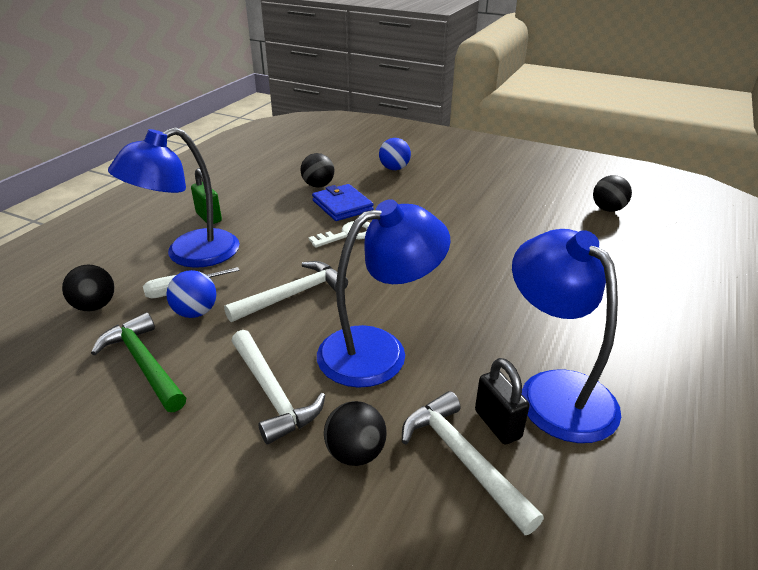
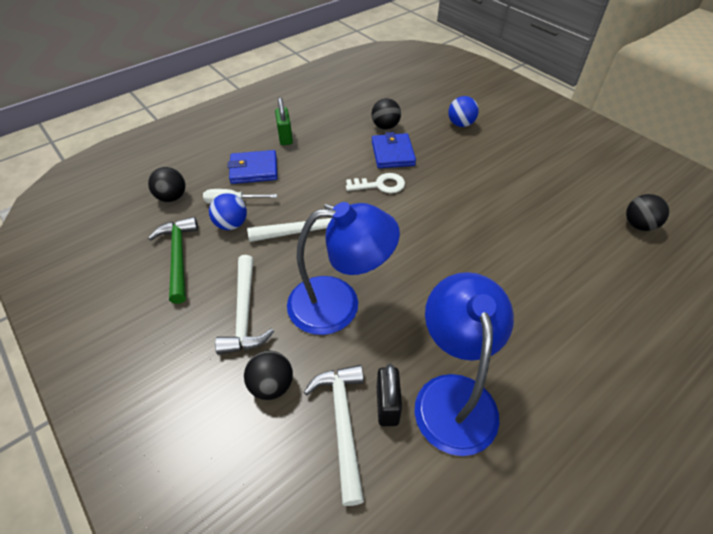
camera: 25 degrees right, 15 degrees up
(189, 254) = (254, 170): blue lamp -> blue wallet

